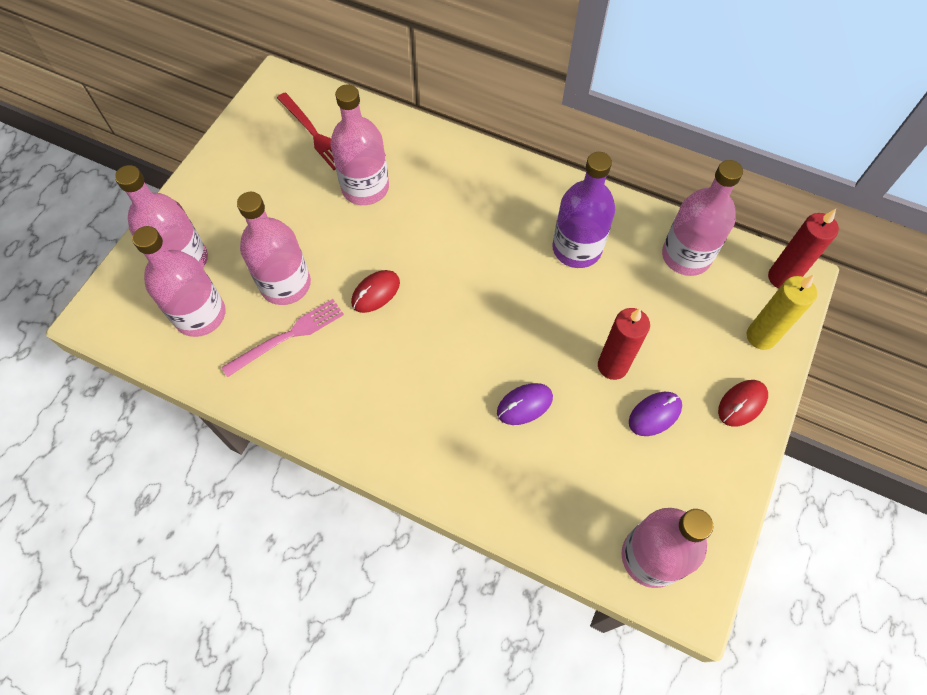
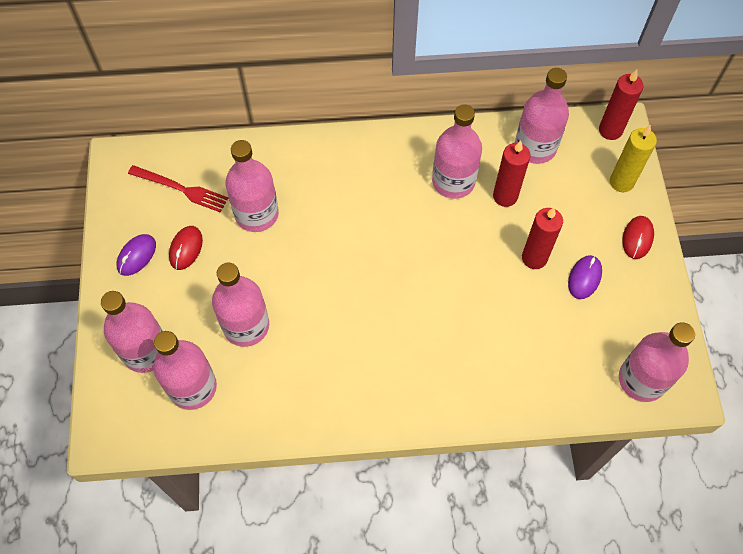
camera: 30 degrees left, 0 degrees up
(288, 336) = (277, 366): pink fork -> none
(375, 292) = (323, 295): red mouse -> red mouse (186, 248)
(524, 405) = (490, 320): purple mouse -> purple mouse (136, 256)
(577, 248) = (453, 181): purple bottle -> pink bottle
(621, 289) = (505, 196): none -> red candle

